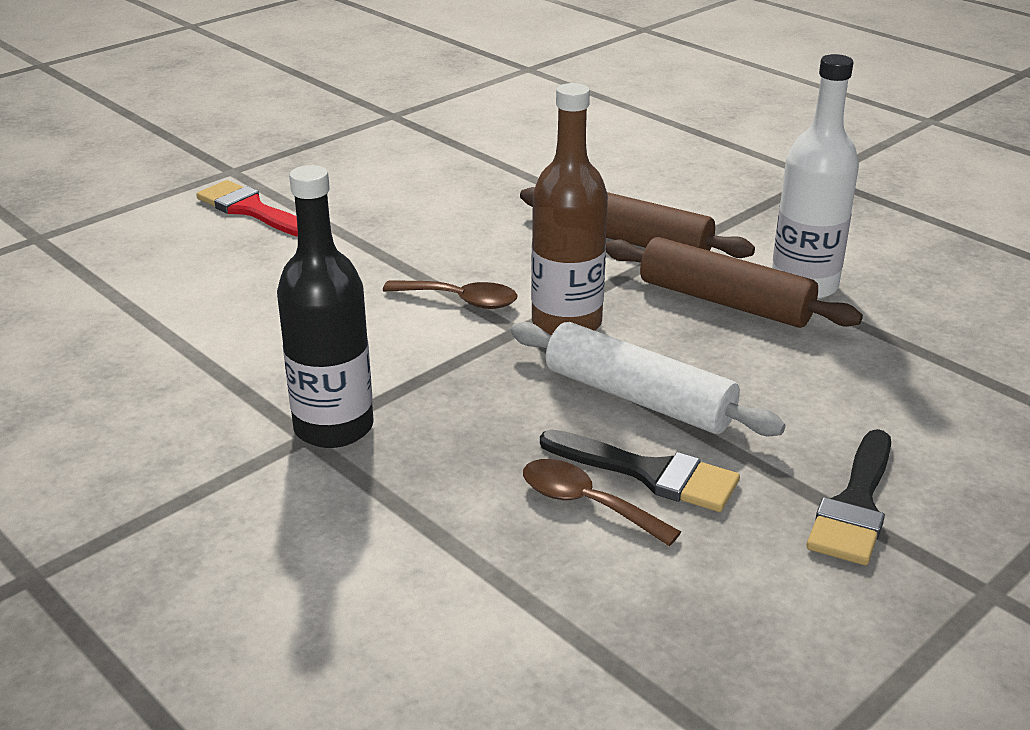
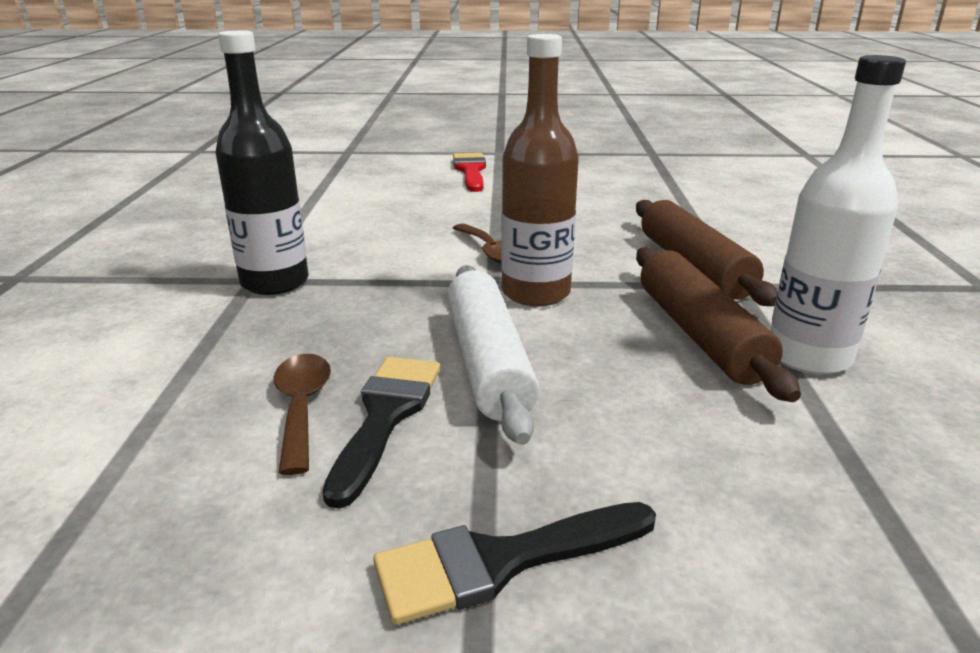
camera: 45 degrees right, 5 degrees down
(650, 473) = (386, 416): black brush -> black brush turned 150 degrees counterclockwise

